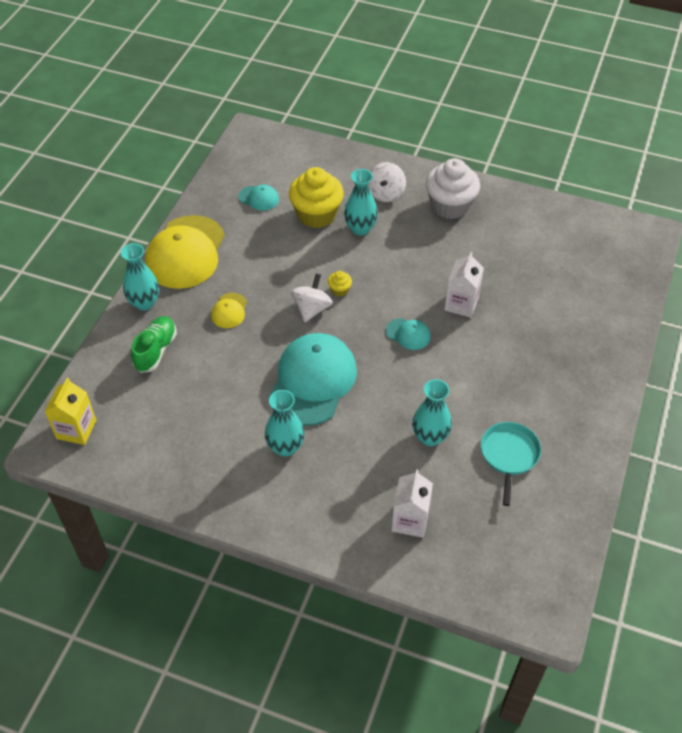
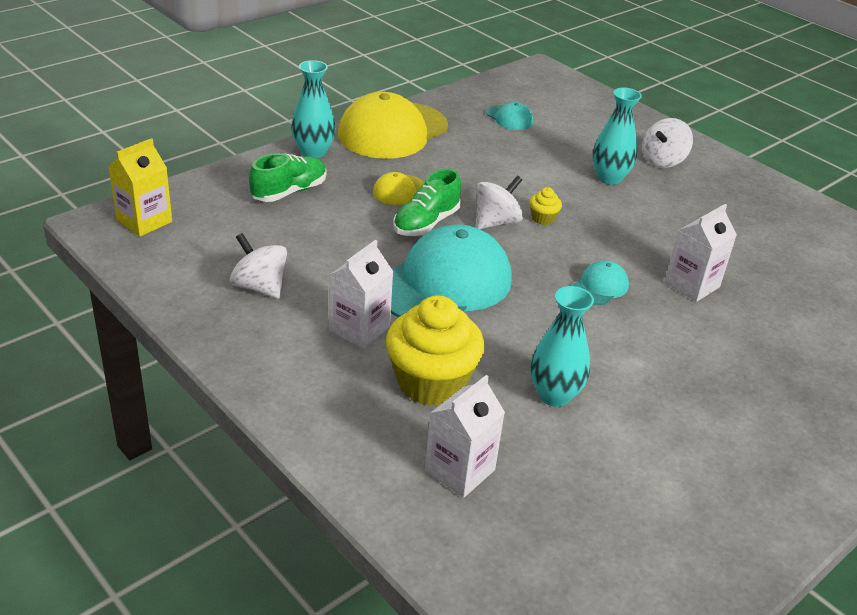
camera: 25 degrees right, 15 degrees down
(199, 446) = (259, 287): none -> white spinning top
(267, 333) = (426, 223): none -> green shoe
(285, 447) = (359, 329): turquoise vase -> white carton
(316, 214) = (565, 150): yellow cupcake -> yellow cupcake (431, 382)
(408, 334) = (600, 286): turquoise cap -> turquoise cap turned 105 degrees counterclockwise
(450, 206) = (738, 196): white cupcake -> none
(509, 455) = (655, 461): turquoise pan -> none

